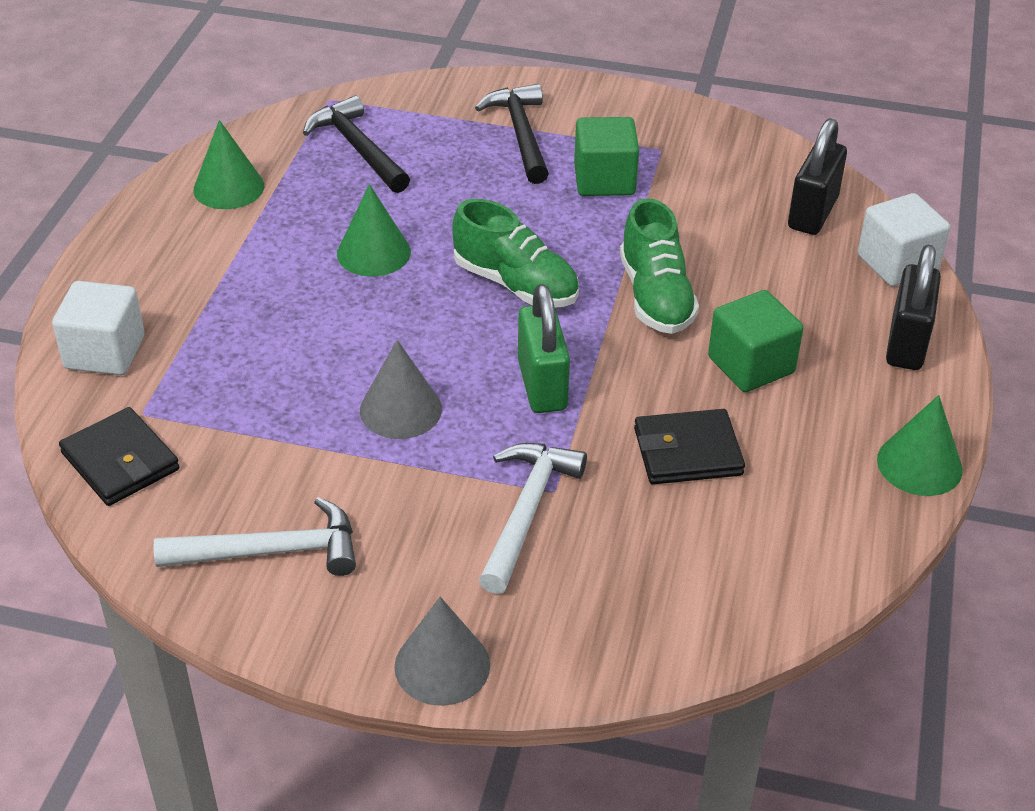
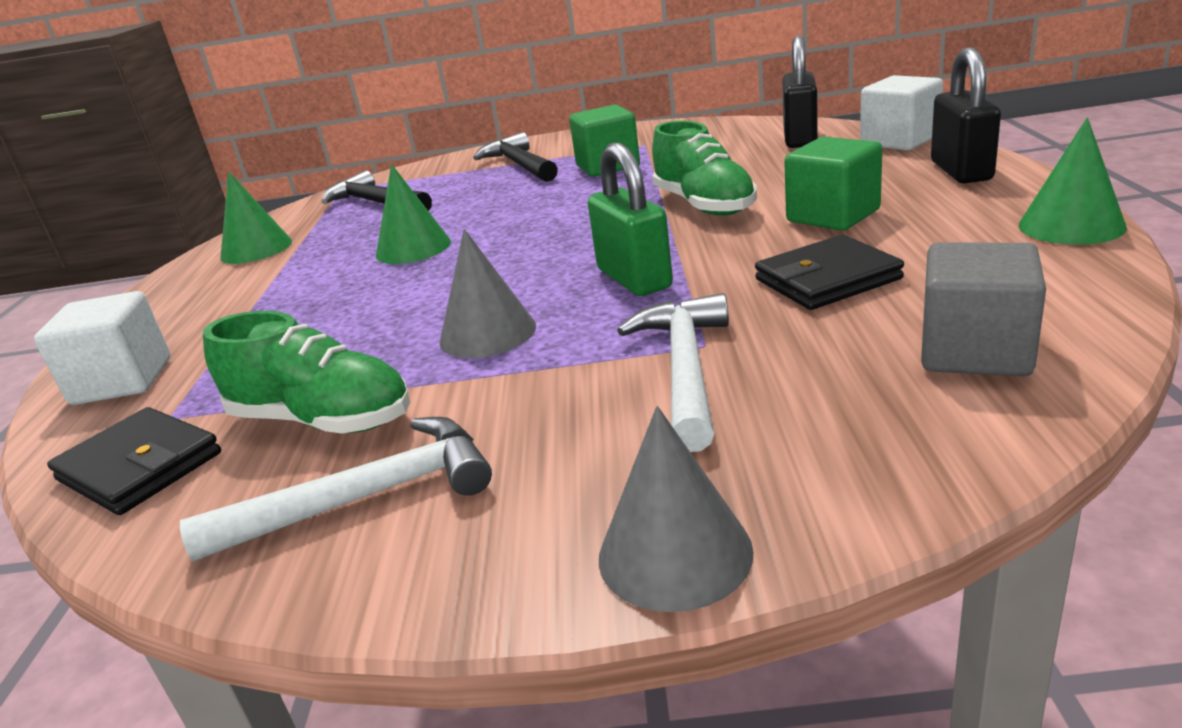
camera: 10 degrees left, 15 degrees down
(515, 284) = (564, 231): green shoe -> green shoe (322, 420)
(729, 575) = (975, 351): none -> grey cube

